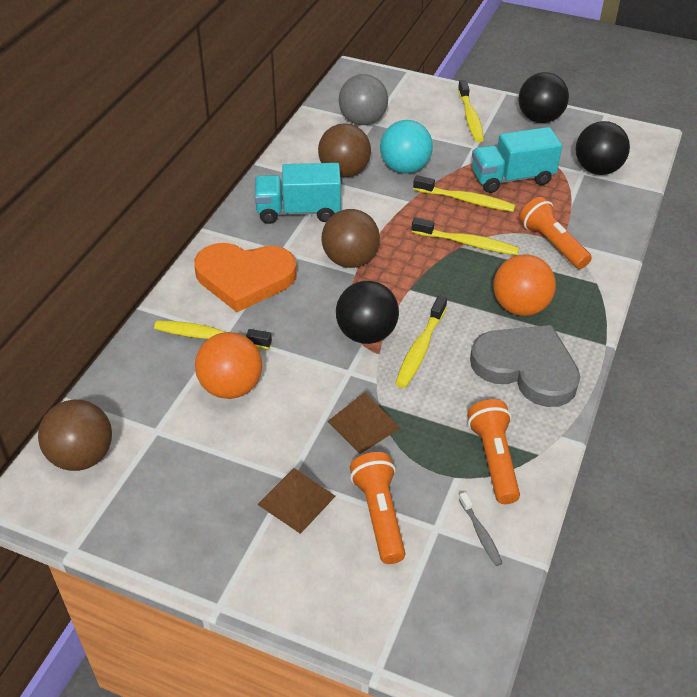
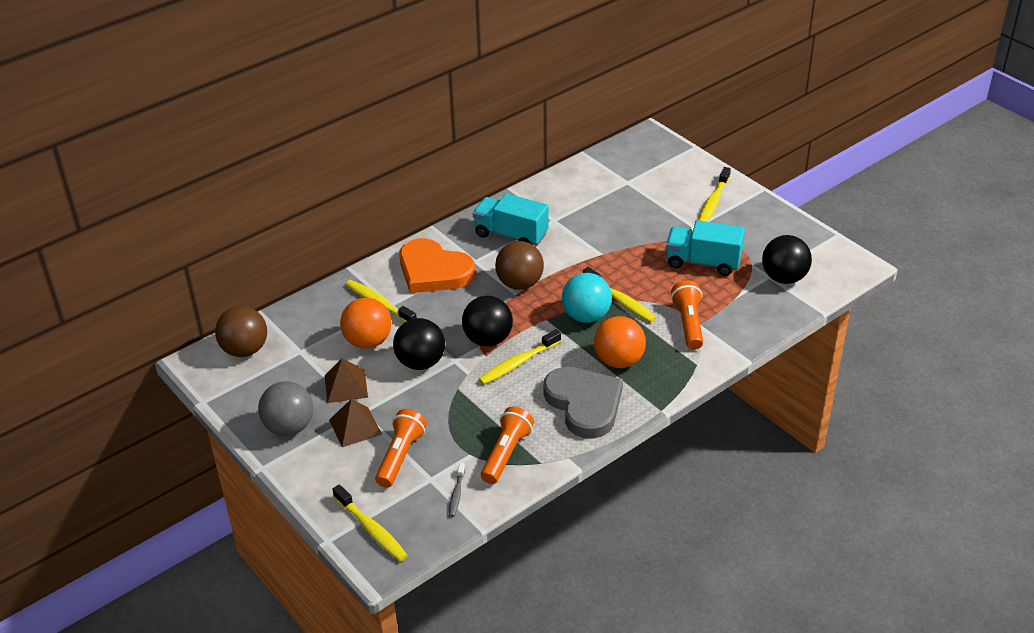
camera: 30 degrees right, 5 degrees down
(344, 172) = (571, 215): brown ball -> none
(363, 121) = (620, 178): grey ball -> grey ball (289, 427)
(363, 424) = (436, 398): brown pyramid -> brown pyramid (346, 386)
(405, 168) = (621, 227): turquoise ball -> turquoise ball (586, 316)
(466, 200) = (649, 268): yellow toothbrush -> yellow toothbrush (371, 529)
(539, 119) = (773, 220): black ball -> black ball (420, 362)

